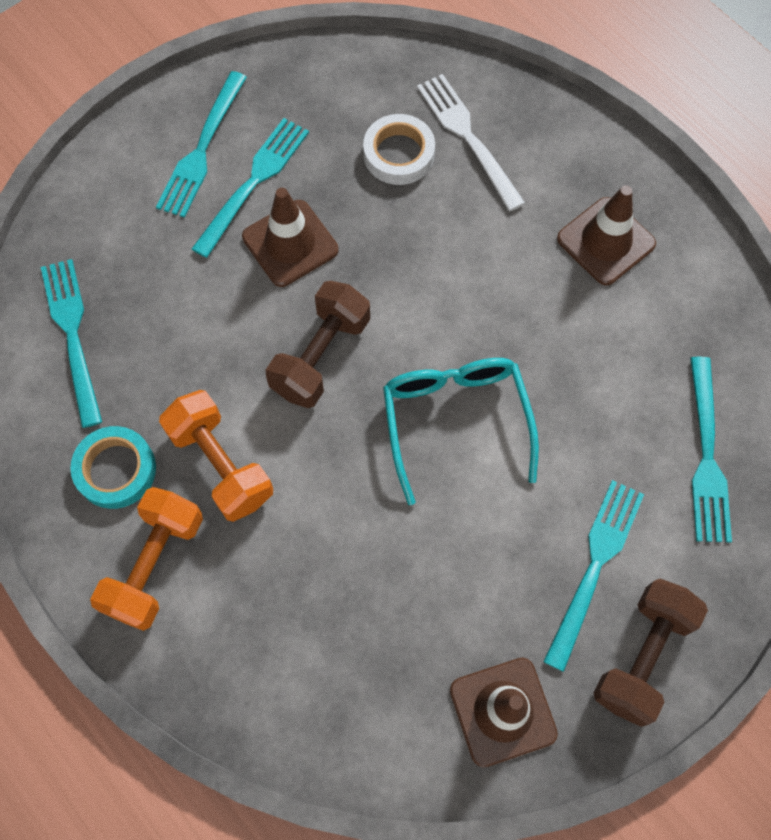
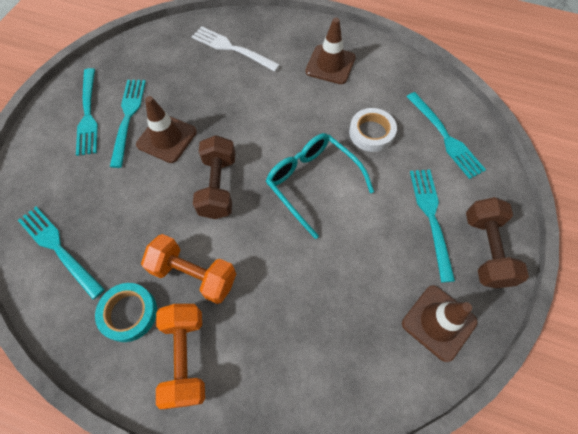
camera: 30 degrees left, 5 degrees down
(399, 154) = (201, 71): white tape -> white tape (371, 133)

